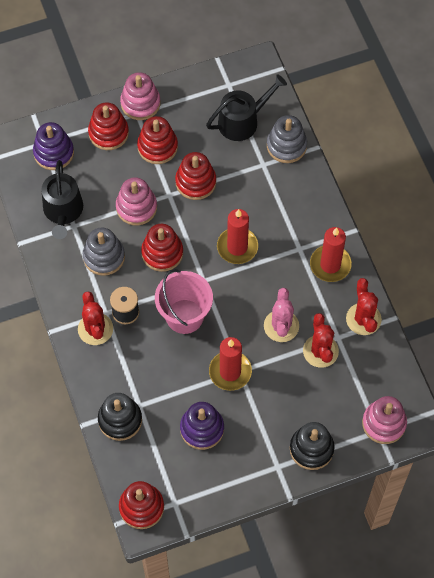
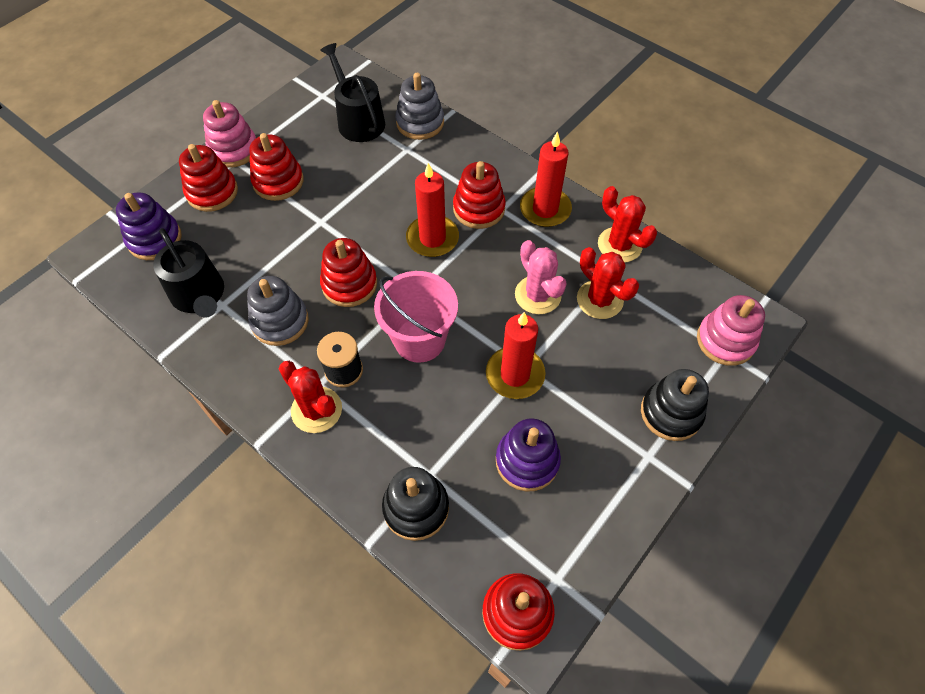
camera: 30 degrees left, 5 degrees down
(136, 207) = (289, 251): pink stacking toy -> none
(195, 182) = (343, 196): red stacking toy -> red stacking toy (479, 209)
(242, 121) = (358, 120): black watering can -> black watering can turned 60 degrees counterclockwise

